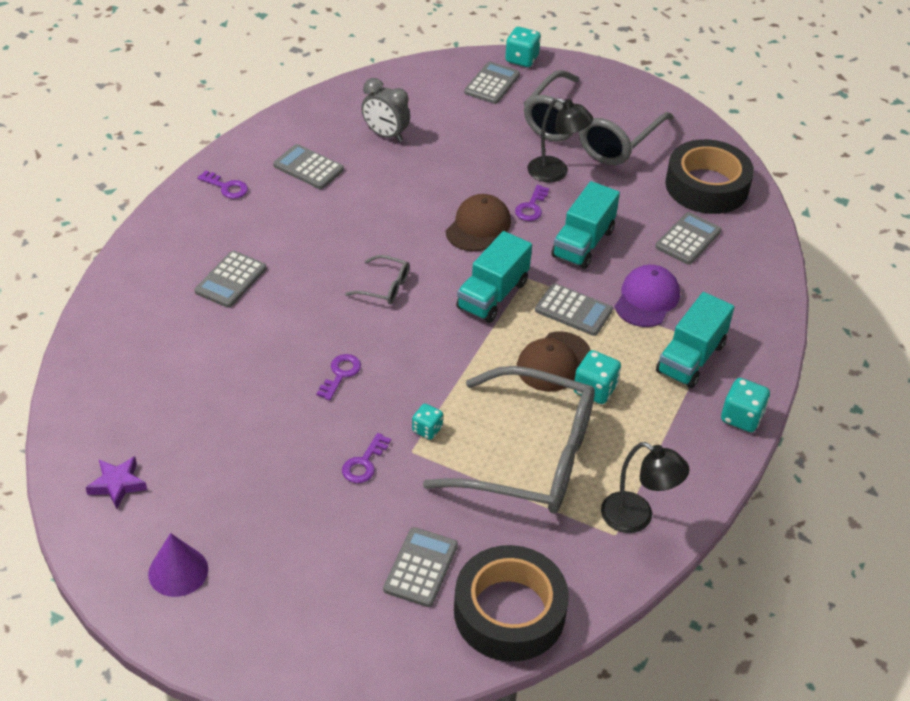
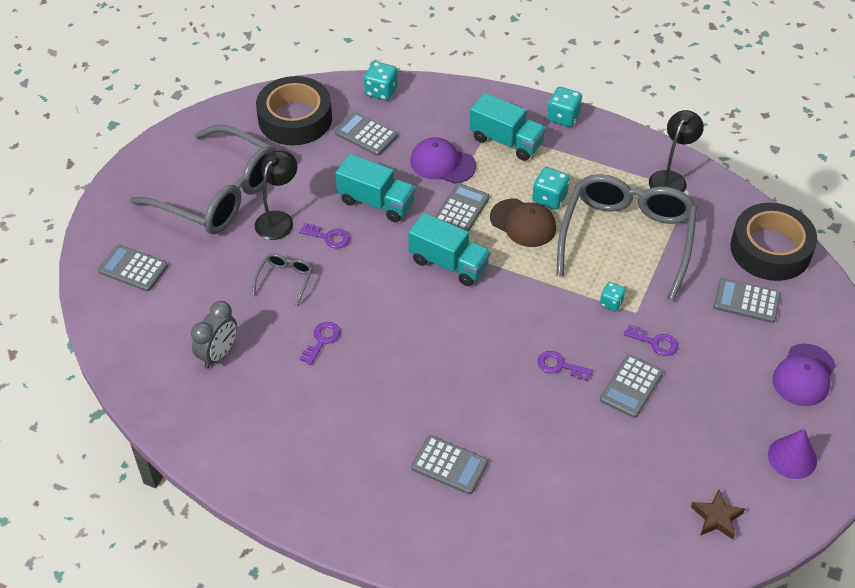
camera: 90 degrees left, 5 degrees up
(117, 484) = (716, 518): purple star -> brown star
(226, 187) = (307, 488): purple key -> purple key (322, 340)
(295, 608) = (804, 375): none -> purple cap
(308, 167) = (273, 417): grey calculator -> grey calculator (631, 386)
(384, 287) = (446, 341): grey glasses -> grey glasses (285, 279)
(478, 226) = (358, 275): brown cap -> none
(521, 59) = (91, 245): turquoise dice -> turquoise dice (381, 91)

